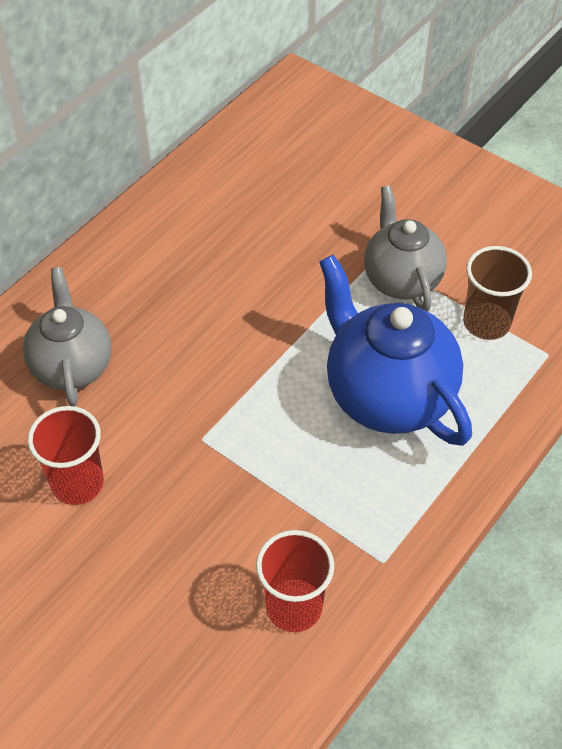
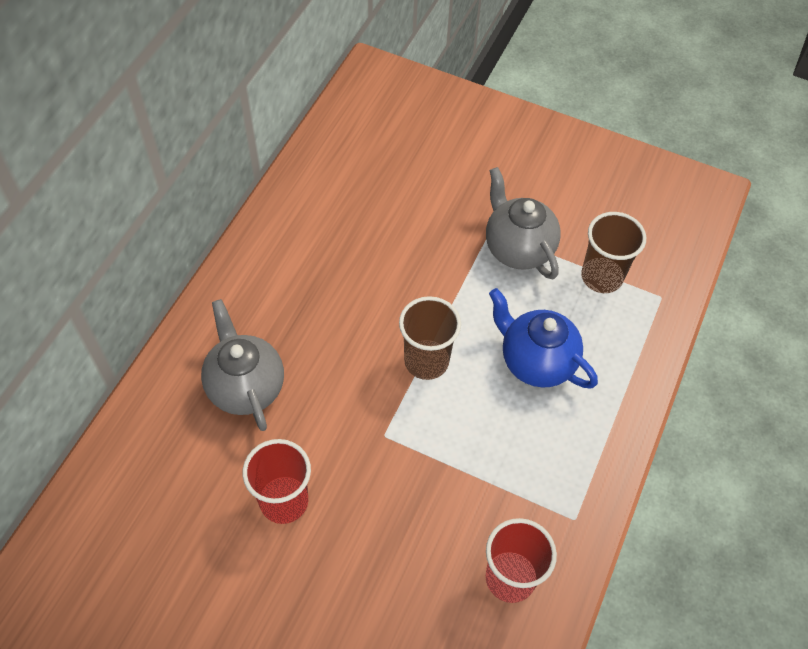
camera: 15 degrees left, 5 degrees up
(268, 374) = (426, 361): none -> brown cup
(387, 395) = (536, 361): blue teapot -> blue teapot, size x0.66

